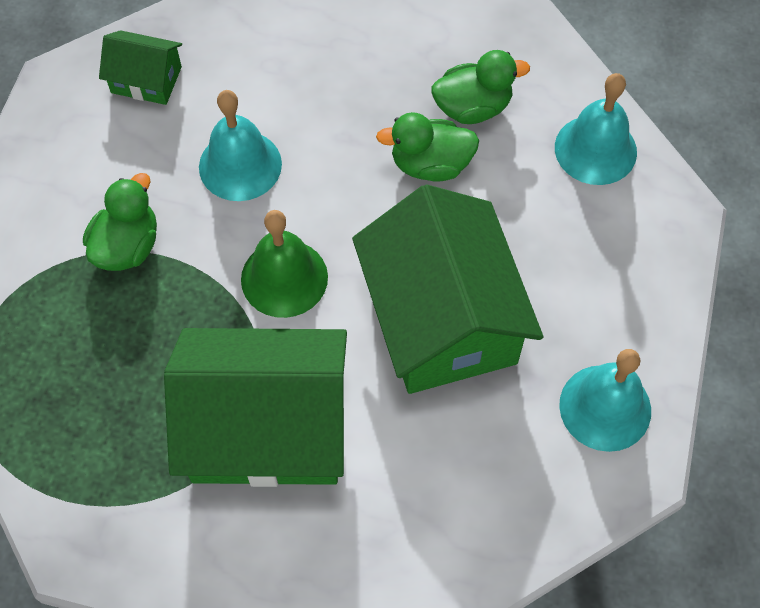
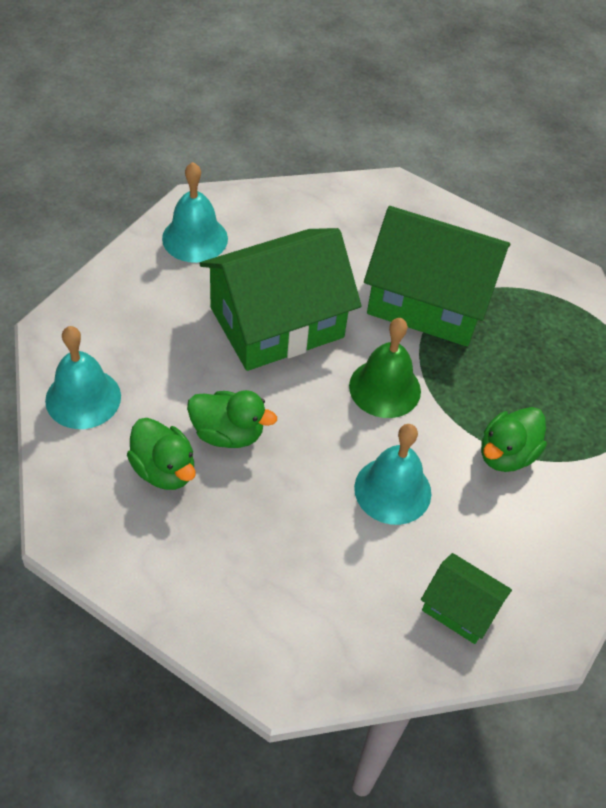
camera: 165 degrees left, 10 degrees down
(442, 318) = (277, 322): green house -> green house turned 60 degrees clockwise
(472, 107) = (164, 470): green duck -> green duck turned 135 degrees counterclockwise

